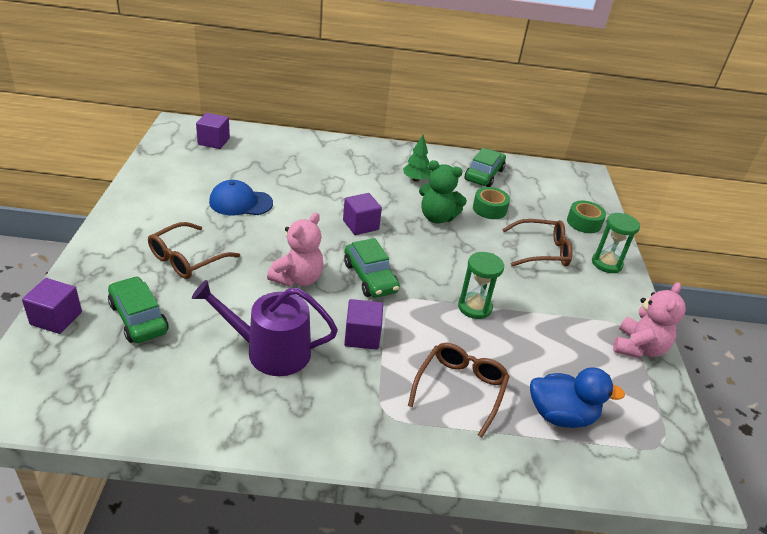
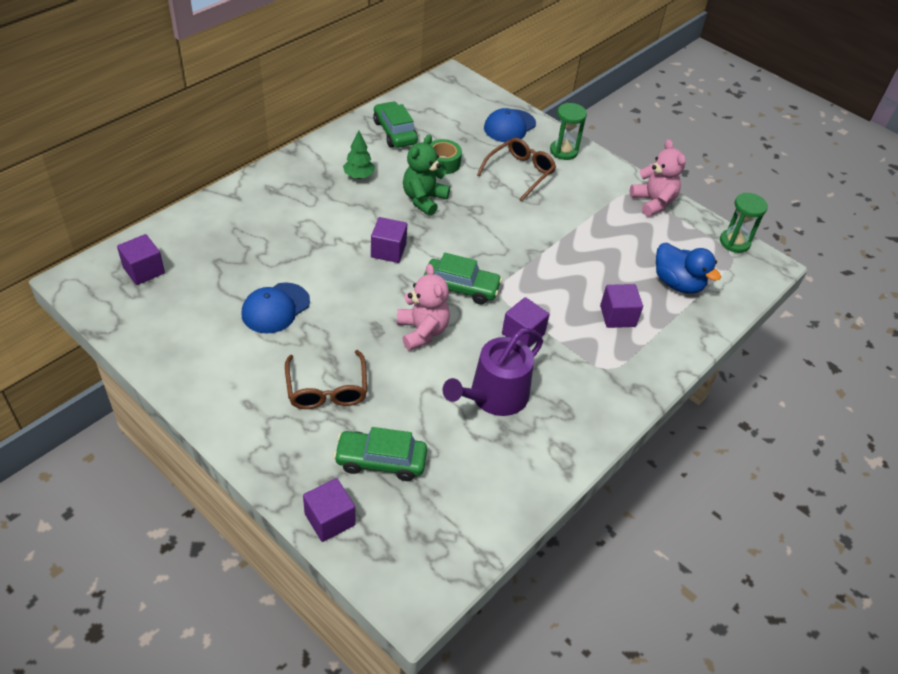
camera: 50 degrees left, 10 degrees up
(437, 217) = (424, 199): green teddy bear -> green teddy bear turned 150 degrees clockwise
(460, 389) = (617, 316): brown glasses -> purple cube
(474, 307) = (546, 252): green hourglass -> green hourglass (734, 242)
(561, 415) = (677, 283): blue duck -> blue duck turned 90 degrees clockwise
(584, 223) = (509, 126): green tape -> blue cap

